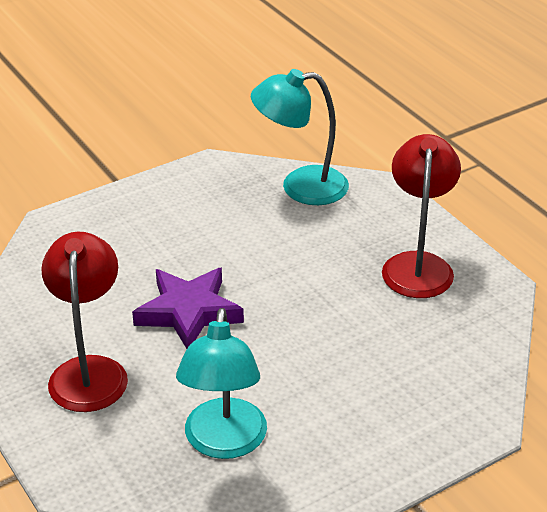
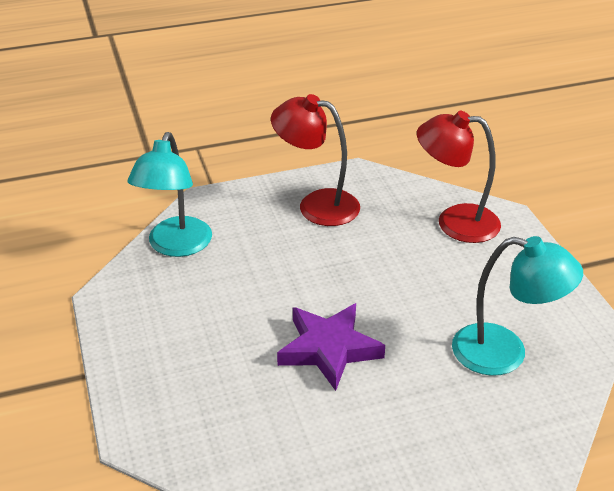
camera: 75 degrees left, 0 degrees up
(89, 371) = (393, 433): red lamp -> red lamp (455, 222)

